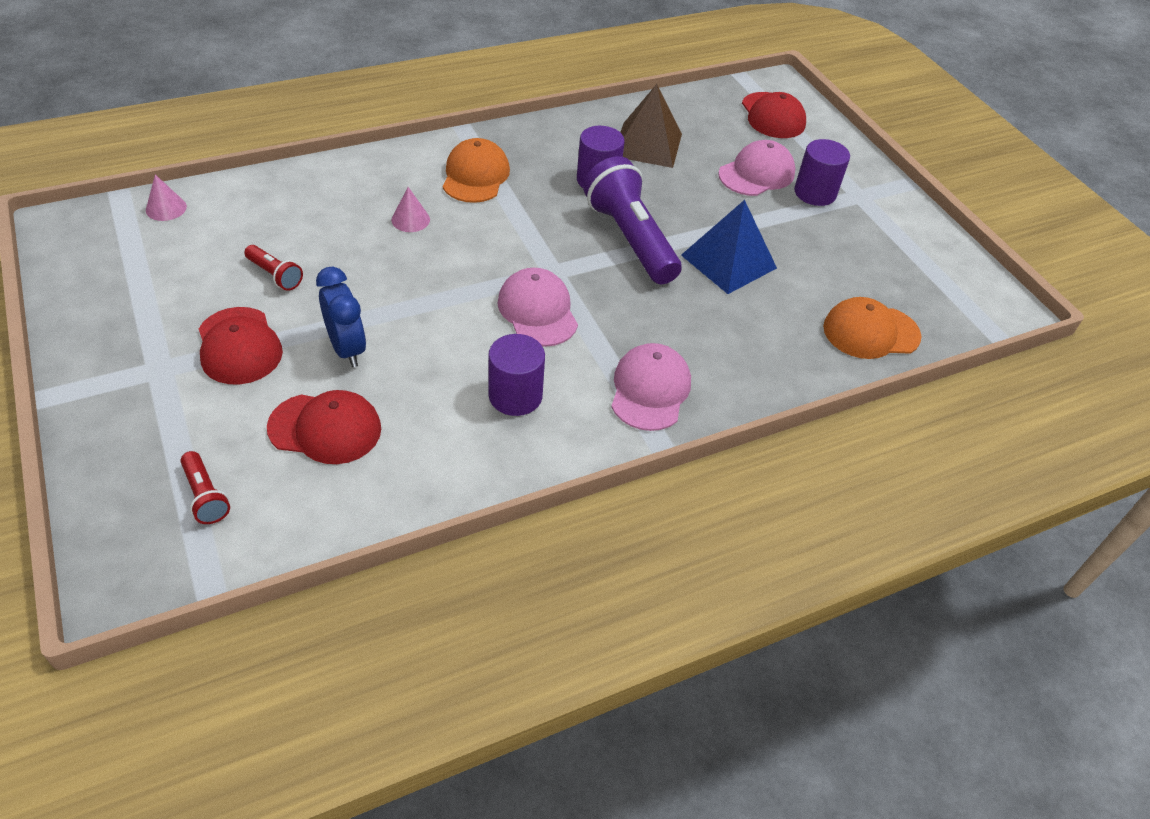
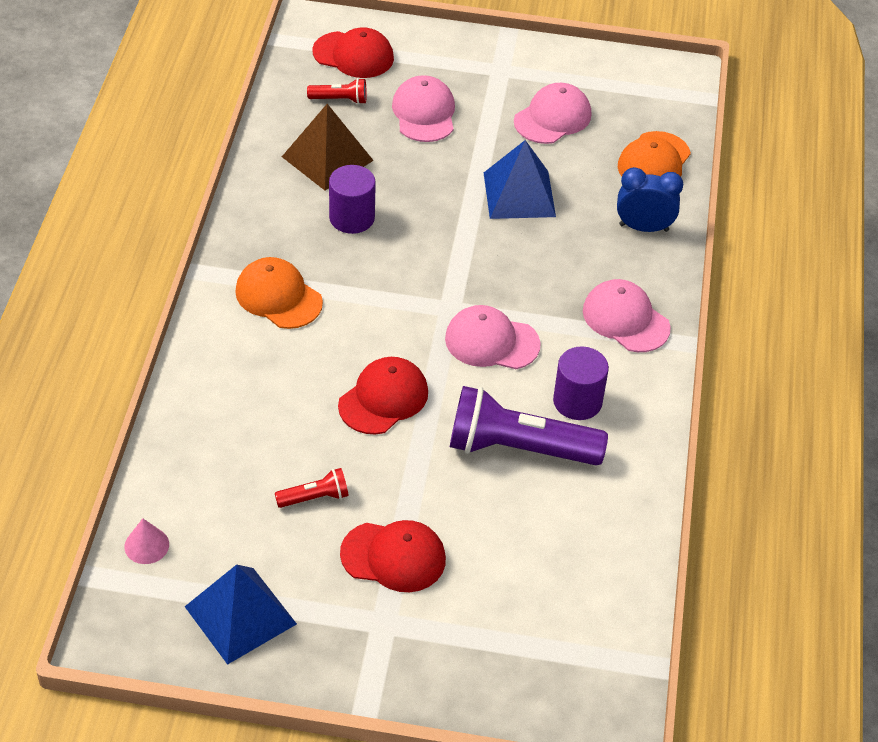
camera: 55 degrees left, 0 degrees up
(121, 282) = (240, 615): none -> blue pyramid
(205, 496) = (556, 638): red flashlight -> red flashlight (340, 100)
(325, 428) = (533, 535): red cap -> red cap (383, 399)
(347, 349) = (449, 484): blue clock -> blue clock (643, 227)
(410, 219) = (307, 370): pink cone -> none
(630, 239) = (446, 238): purple flashlight -> purple flashlight (518, 448)
(815, 193) = (476, 93): purple cylinder -> none
(843, 246) = (552, 118): none -> pink cap

